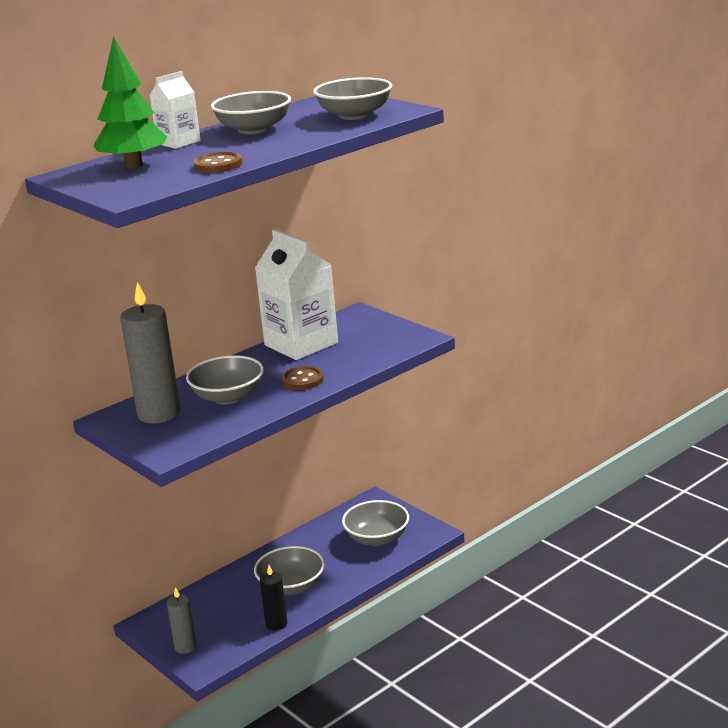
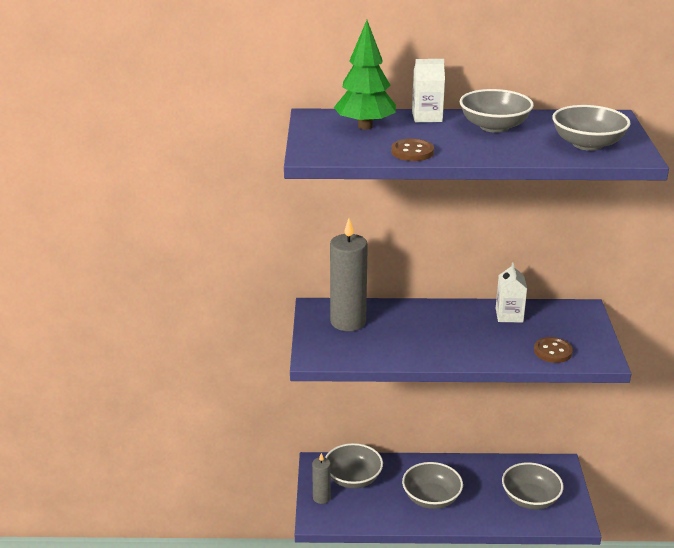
camera: 40 degrees right, 5 degrees up
(228, 397) = (405, 333): grey bowl -> grey bowl (353, 478)
(276, 624) = (392, 520): black candle -> none
(301, 344) = (509, 315): white carton -> white carton, size x0.52
(302, 380) = (470, 348): brown button -> brown button (553, 351)

